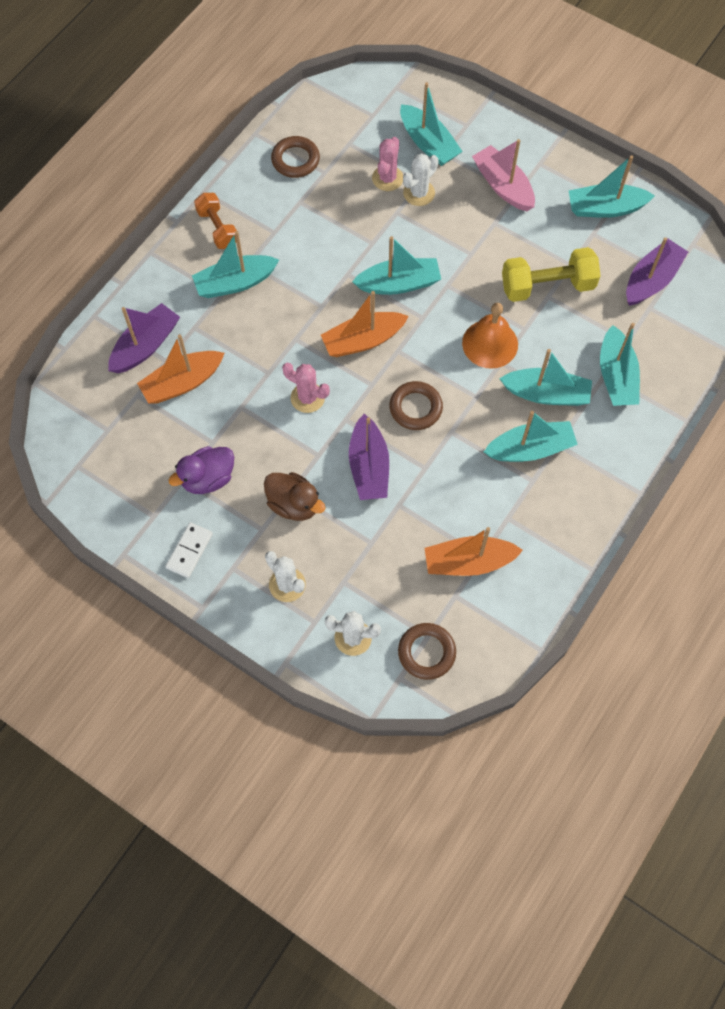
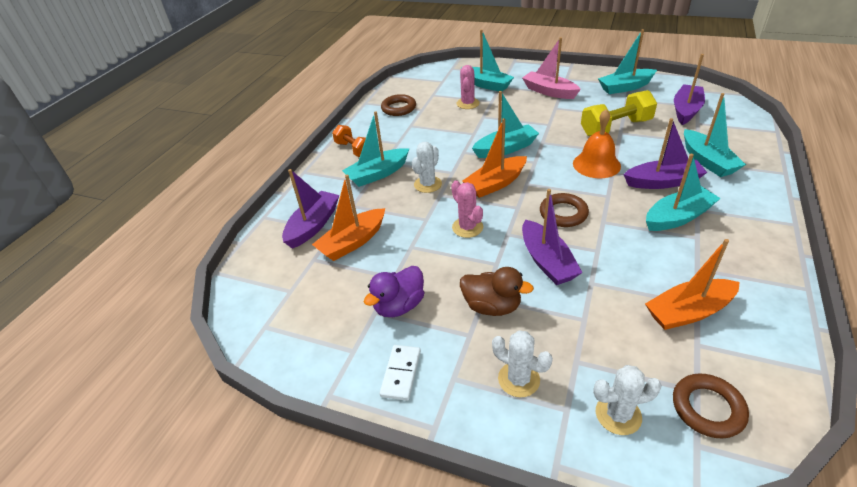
camera: 10 degrees left, 25 degrees down
(307, 398) = (467, 227): pink cactus -> pink cactus turned 45 degrees clockwise
(419, 193) = (493, 105): white cactus -> white cactus (427, 184)
(546, 394) = (662, 182): turquoise boat -> purple boat

